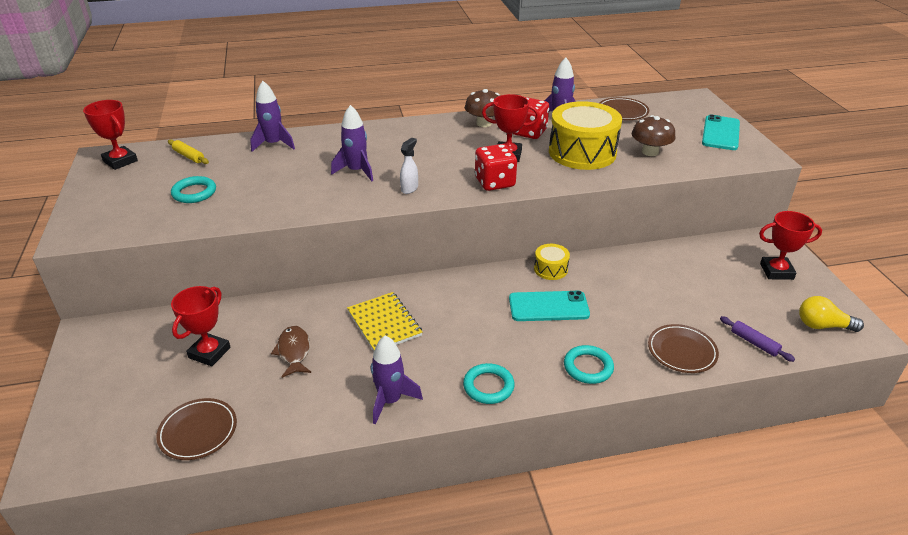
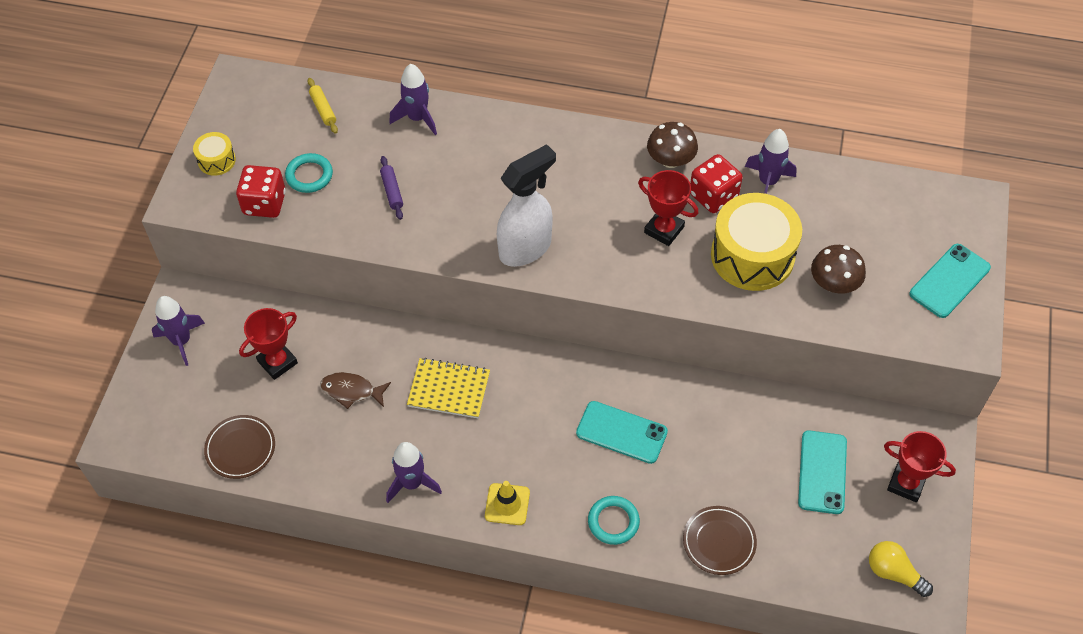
camera: 25 degrees right, 20 degrees up
(120, 161) = (253, 94): red trophy -> none
(294, 351) = (351, 391): brown fish -> brown fish turned 90 degrees counterclockwise
(356, 171) = (484, 198): purple rocket -> purple rocket (181, 341)
(384, 323) = (449, 389): yellow notebook -> yellow notebook turned 75 degrees counterclockwise
(409, 188) = (526, 248): white spray bottle -> white spray bottle, size x2.26
(488, 386) = (507, 504): turquoise ring -> yellow traffic cone
(494, 182) = (621, 271): red dice -> red dice (264, 203)
(550, 269) = (655, 382): yellow drum -> yellow drum (216, 160)
(622, 112) = (856, 196): brown plate -> none
(715, 283) = (822, 472): none -> turquoise phone
(754, 343) = (801, 563): purple rolling pin -> purple rolling pin (392, 191)

